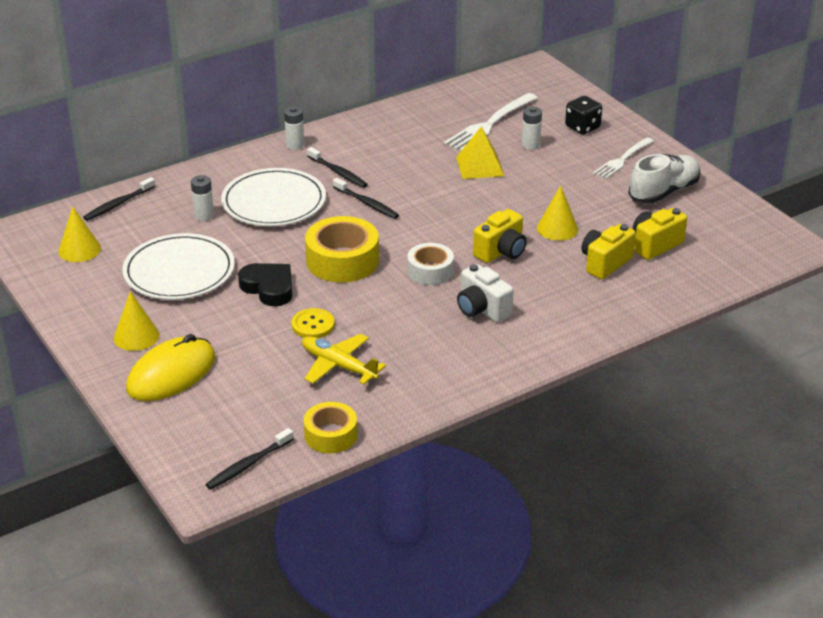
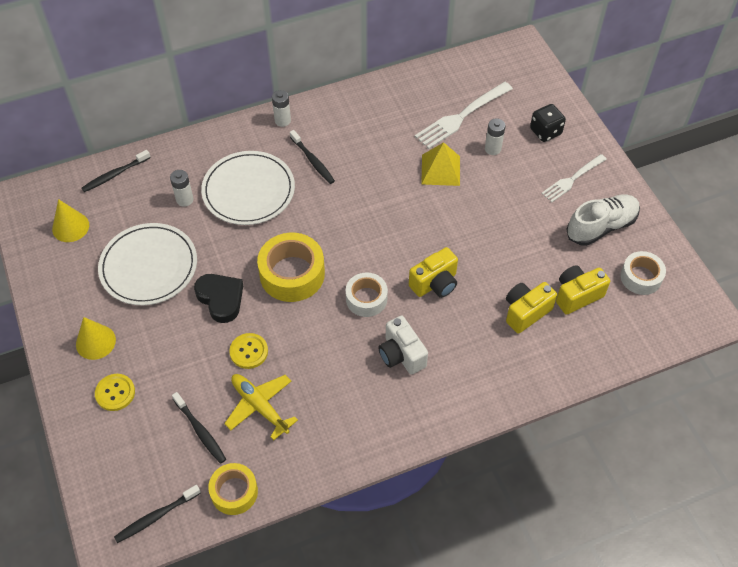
camera: 10 degrees right, 20 degrees up
(171, 373) = (115, 393): yellow mouse -> yellow button
(367, 203) = (329, 204): black toothbrush -> black toothbrush (200, 431)
(557, 228) = (492, 261): yellow cone -> none
(717, 225) = (641, 277): none -> white tape

